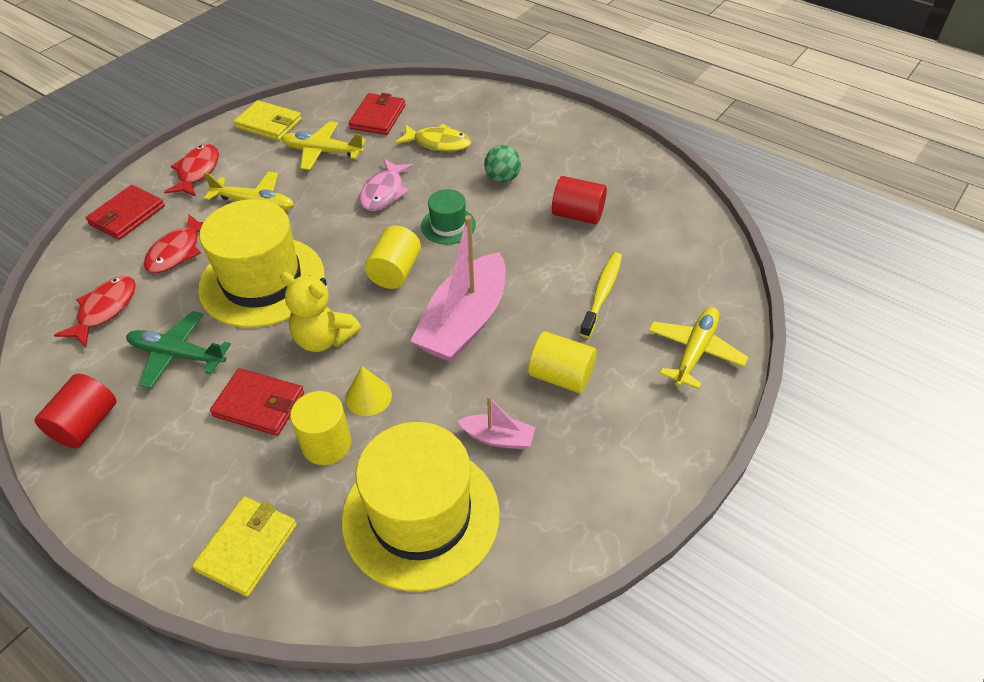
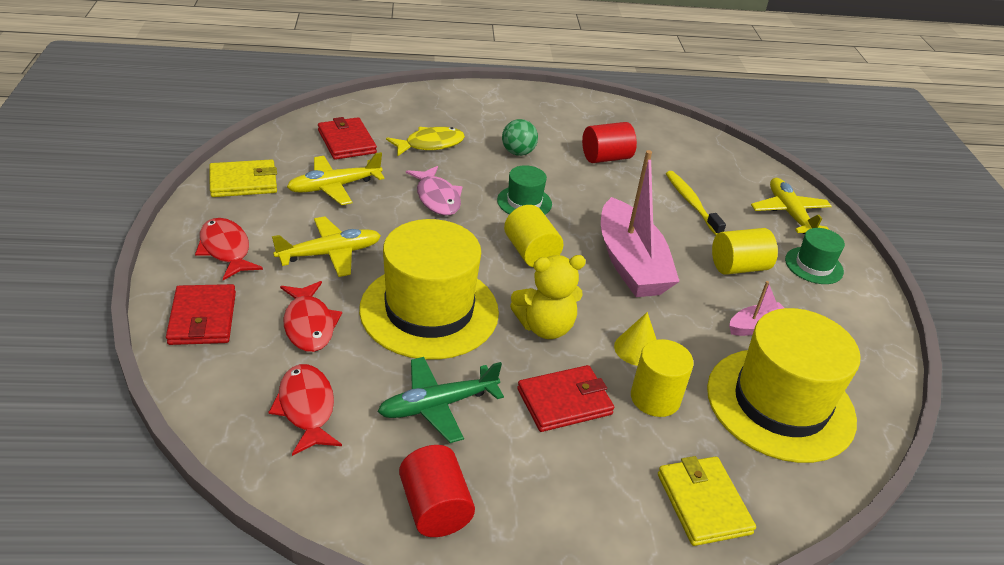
camera: 45 degrees left, 10 degrees down
(643, 415) = (814, 265): none -> green hat

